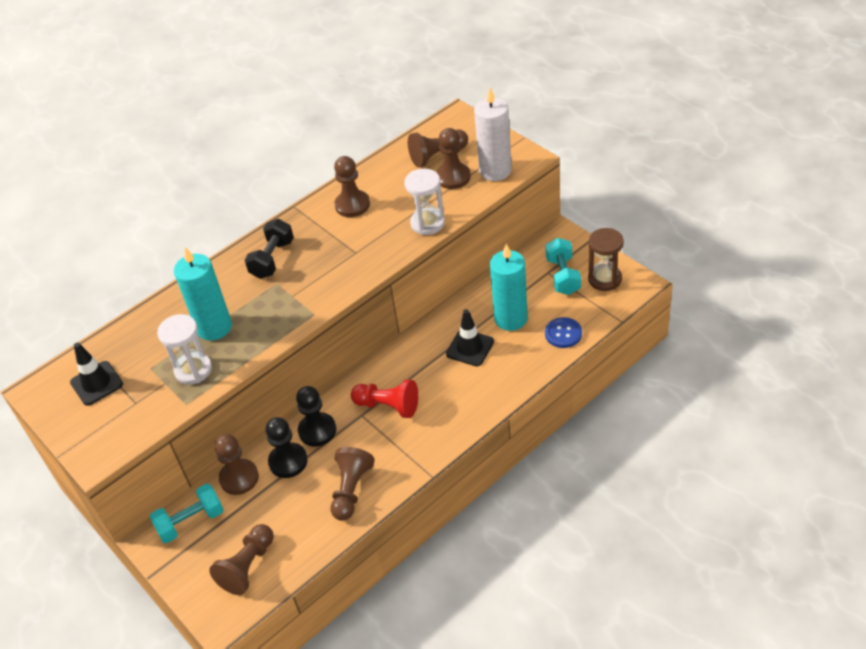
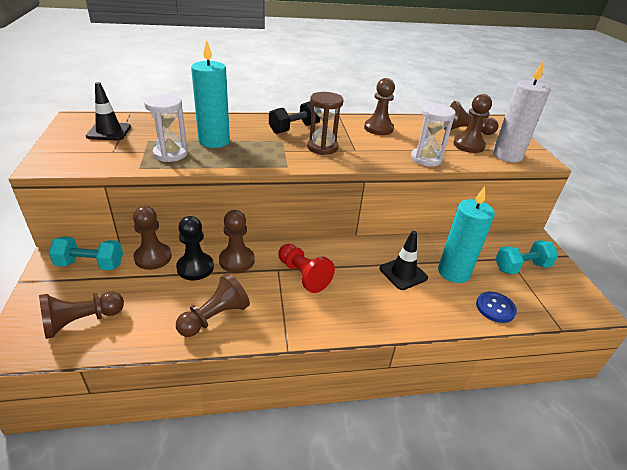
camera: 25 degrees right, 10 degrees down
(317, 430) = (237, 260): black pawn -> brown pawn
(563, 276) = (521, 267): turquoise dumbbell -> turquoise dumbbell turned 45 degrees clockwise
(605, 279) = (561, 289): brown hourglass -> brown hourglass (322, 147)

